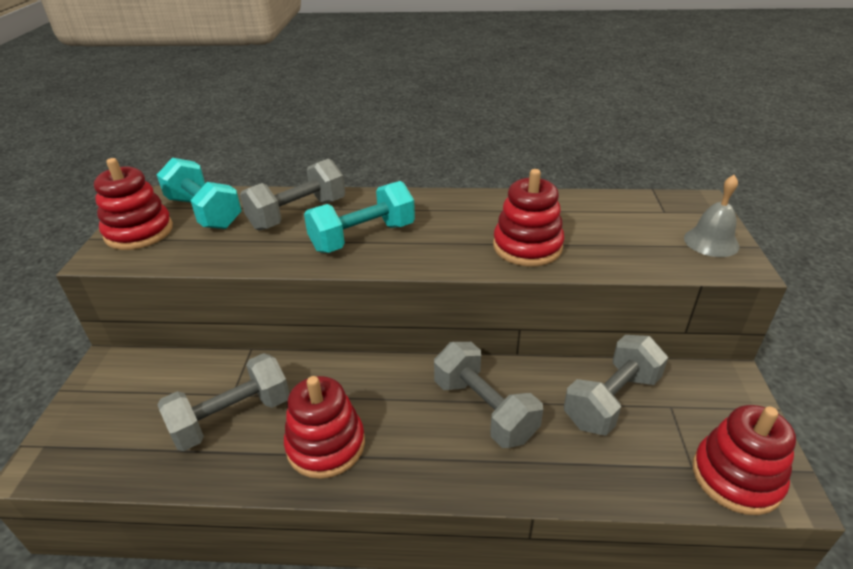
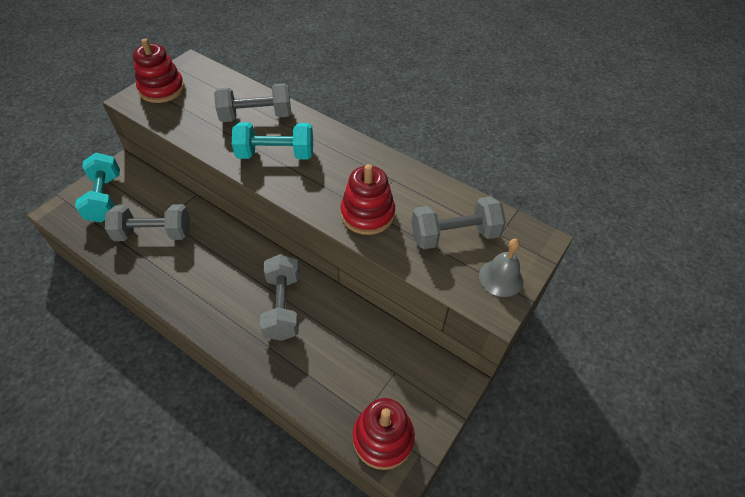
camera: 30 degrees right, 15 degrees up
(204, 212) = (207, 90): turquoise dumbbell -> turquoise dumbbell (105, 198)
(326, 445) = (184, 277): red stacking toy -> none
(611, 400) = (362, 346): grey dumbbell -> grey dumbbell (454, 235)

